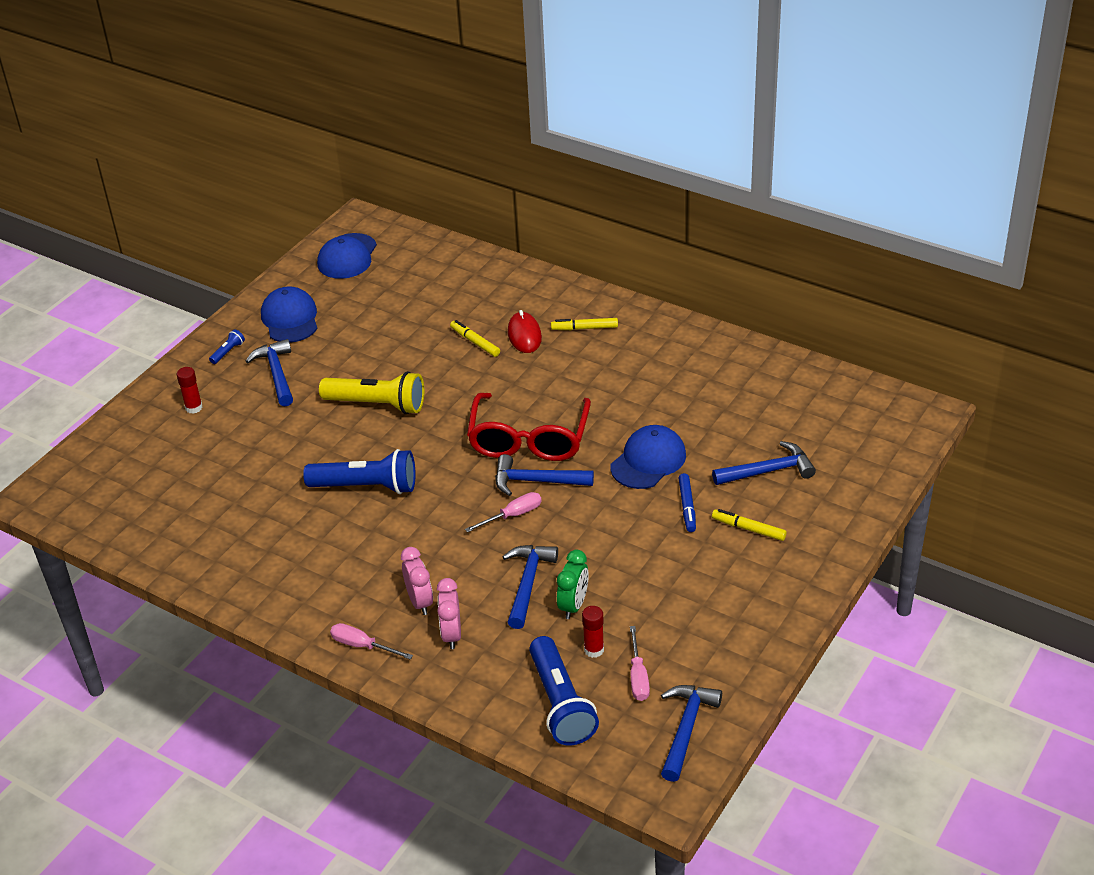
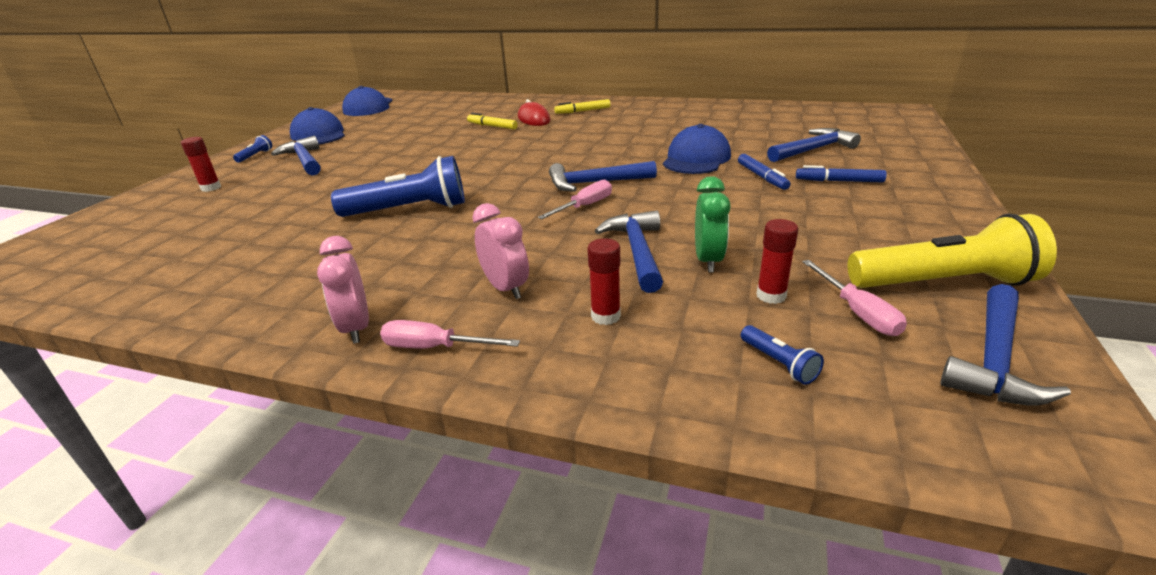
camera: 15 degrees left, 10 degrees down
(377, 404) = (409, 163): yellow flashlight -> yellow flashlight (943, 283)
(452, 634) = (565, 313): pink clock -> pink clock (356, 328)
(476, 643) = (605, 316): none -> red glue stick
(529, 440) = (571, 163): red glasses -> none
(560, 703) = (779, 363): blue flashlight -> blue flashlight, size x0.42
(686, 728) = (994, 359): blue hammer -> blue hammer turned 150 degrees counterclockwise
(748, 529) = (839, 181): yellow marker -> blue marker

